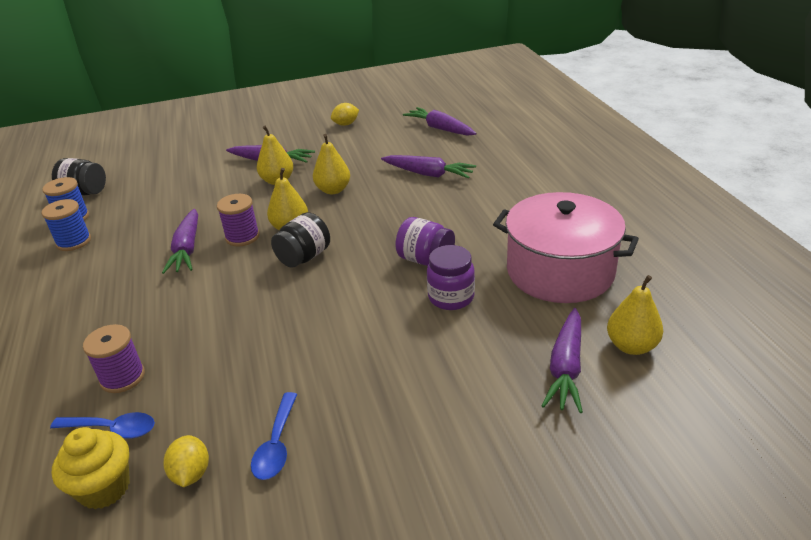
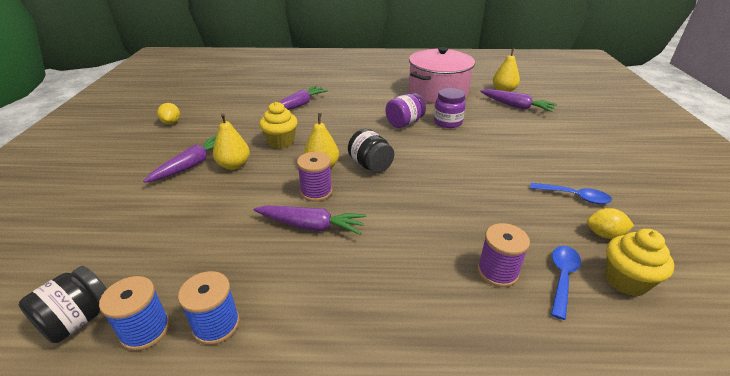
camera: 75 degrees left, 0 degrees up
(333, 190) = (281, 142): yellow pear -> yellow cupcake
(440, 129) = (237, 91): purple carrot -> none

